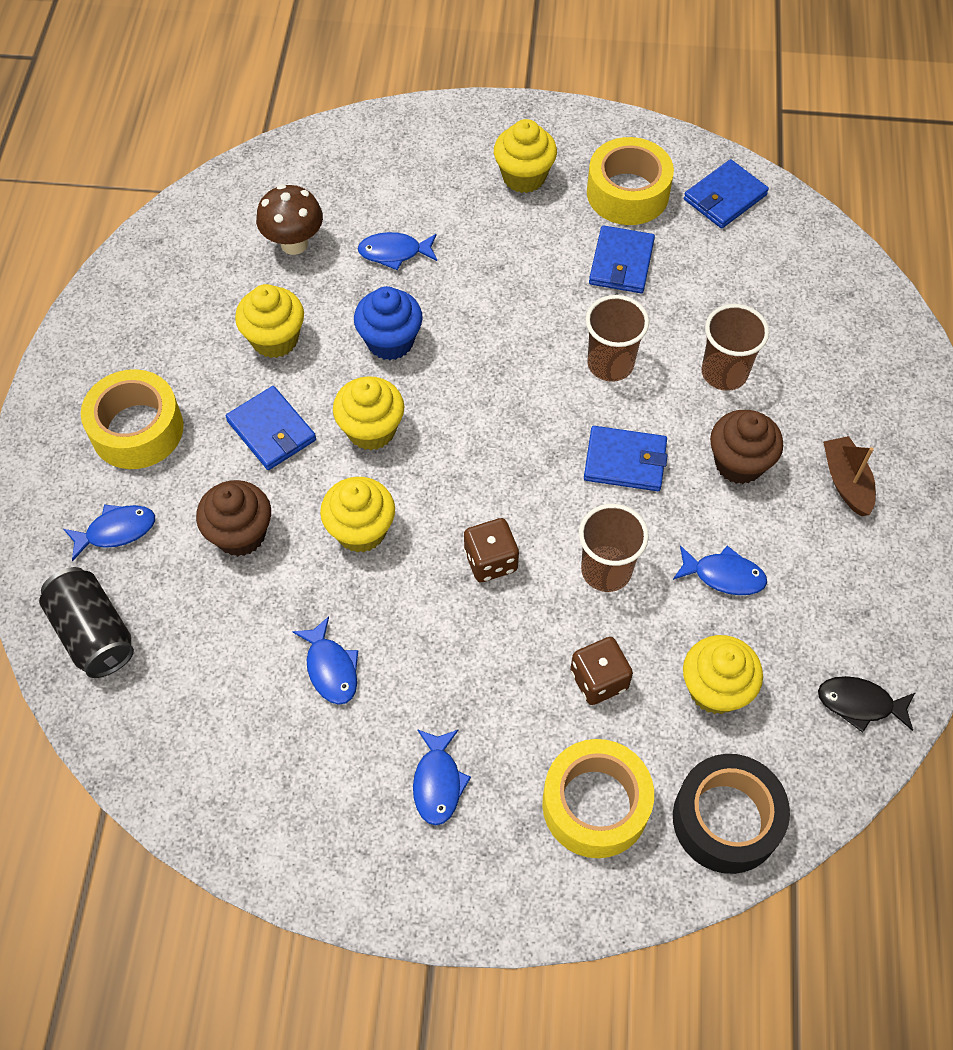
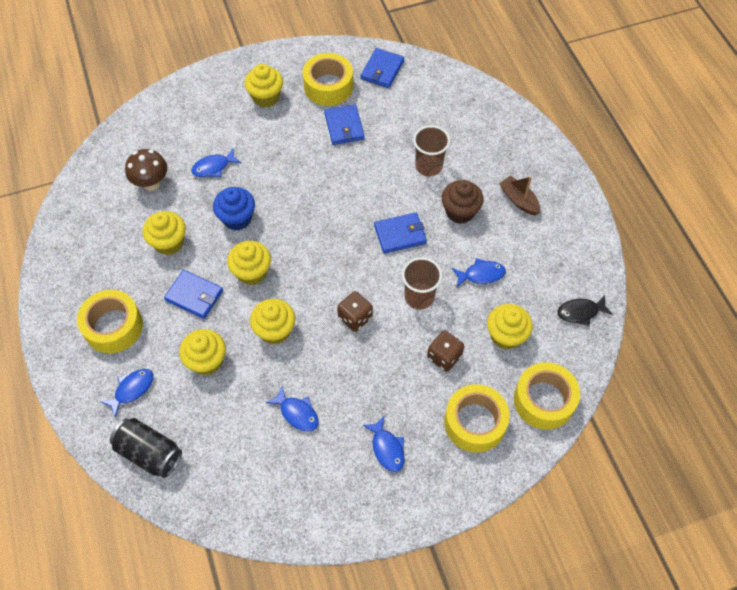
camera: 25 degrees left, 0 degrees up
(240, 534) = (207, 361): brown cupcake -> yellow cupcake
(610, 364) = (366, 184): brown cup -> none
(726, 819) = (544, 400): black tape -> yellow tape

